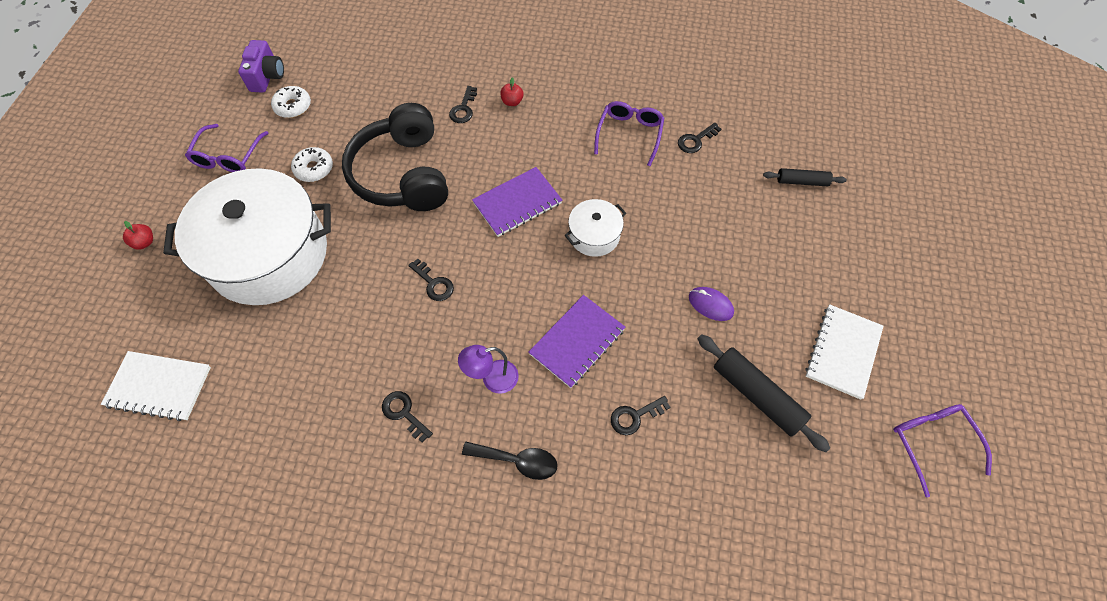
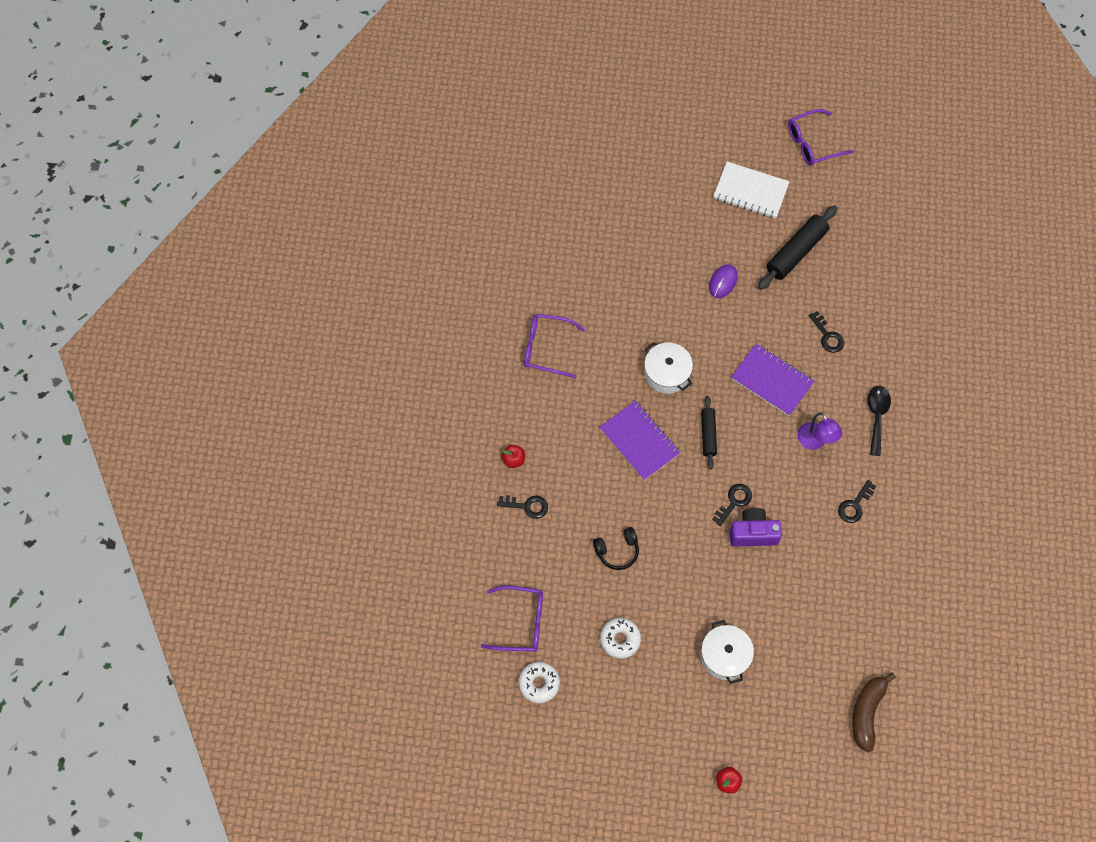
camera: 95 degrees left, 5 degrees up
(159, 386) = (867, 712): white notebook -> brown banana
(228, 156) = (613, 732): purple glasses -> purple glasses (520, 622)
(267, 77) = (498, 724): purple camera -> purple camera (753, 533)
(269, 254) = (724, 656): white pot -> white pot, size x0.44
(403, 174) = (617, 551): black headphones -> black headphones, size x0.41
(695, 140) = (548, 291): black key -> none
(802, 181) = (588, 206): black rolling pin -> black rolling pin (708, 434)

